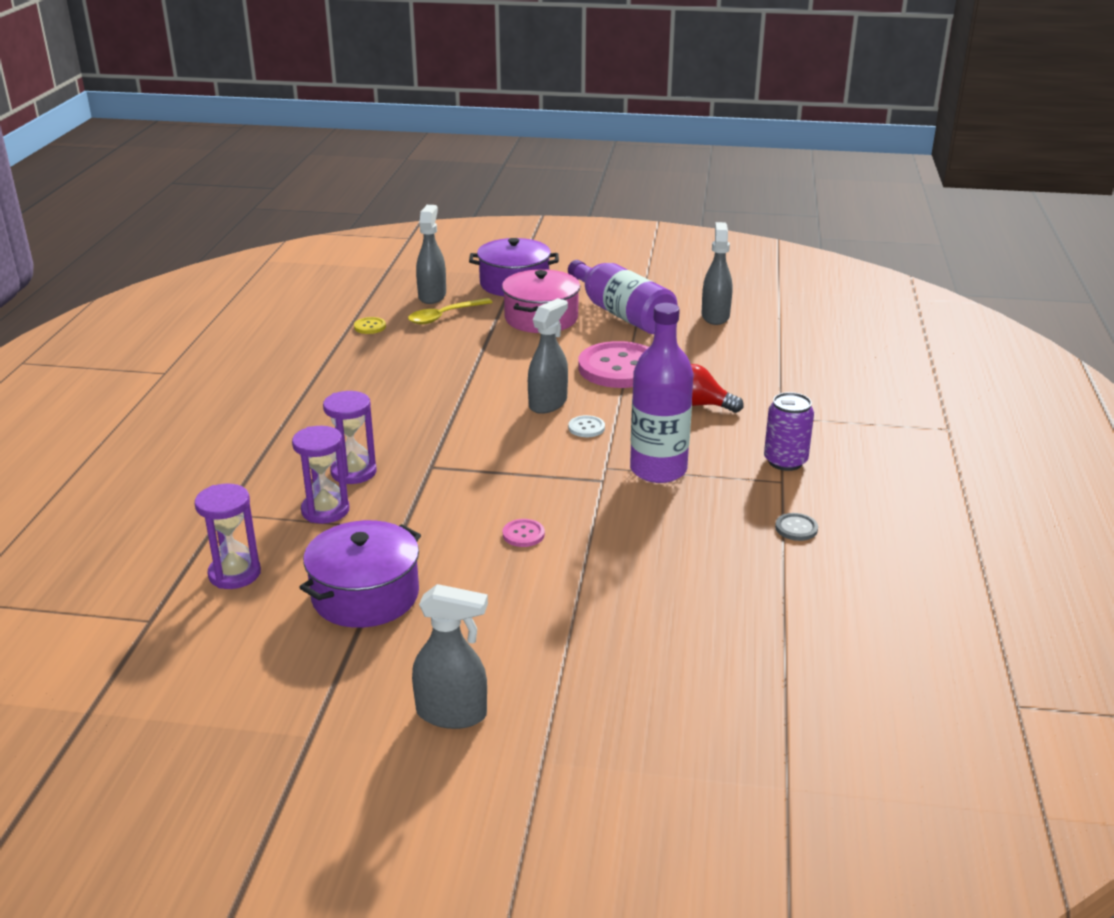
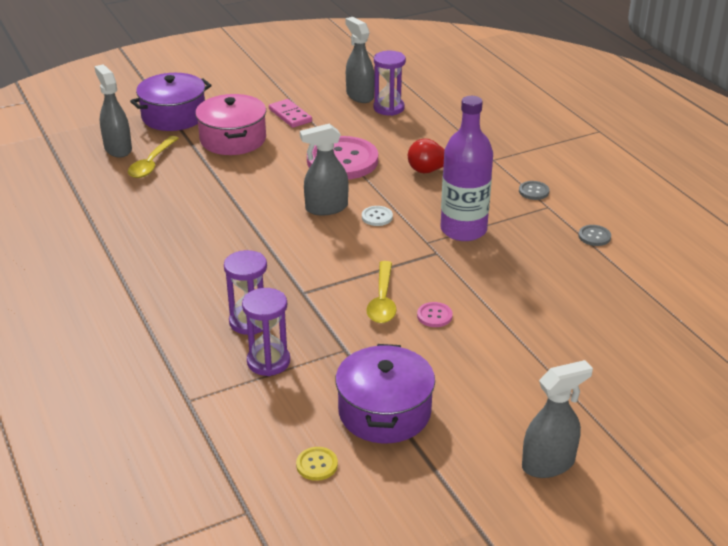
camera: 35 degrees left, 5 degrees up
(234, 574) = (265, 443): purple hourglass -> purple hourglass (388, 108)
(370, 327) = (99, 194): yellow button -> yellow button (317, 465)
(492, 501) = (382, 300): none -> yellow spoon
(548, 403) = (326, 208): grey spray bottle -> grey spray bottle turned 105 degrees counterclockwise
(621, 314) = (290, 115): purple bottle -> pink domino
(785, 461) = (533, 191): purple can -> grey button

